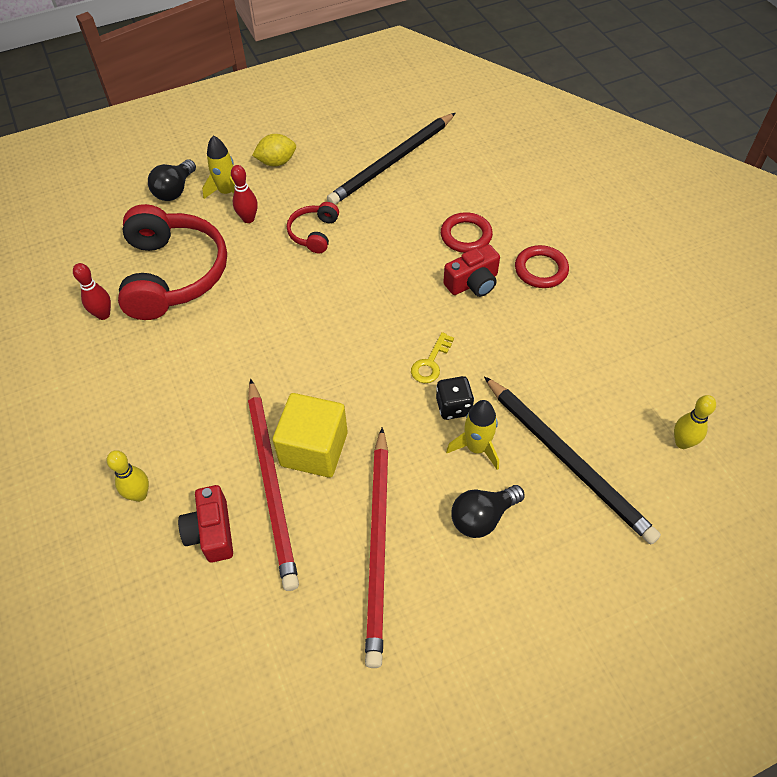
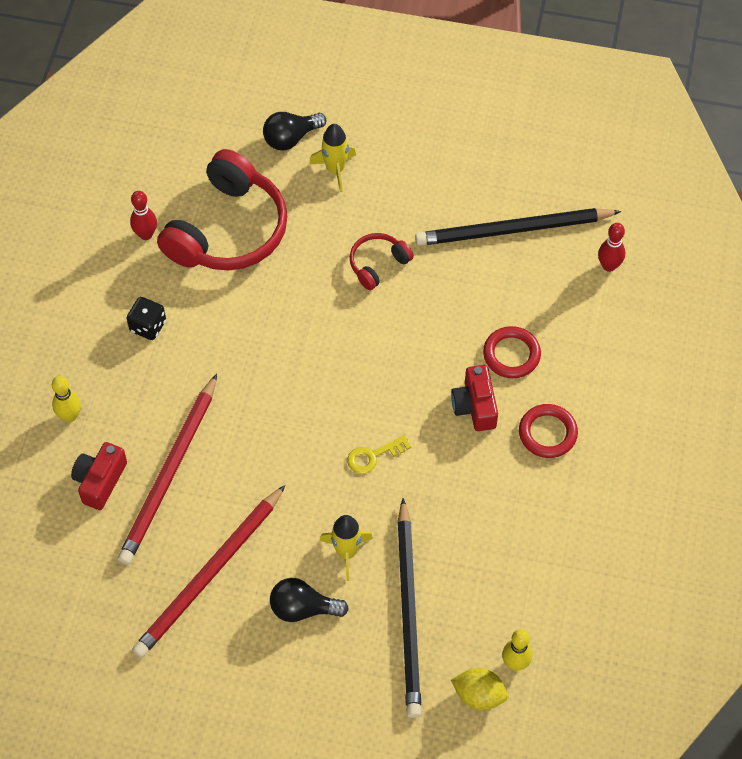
camera: 35 degrees right, 5 degrees up
(248, 219) = (332, 211): red bowling pin -> red bowling pin (609, 266)
(277, 162) = (405, 162): yellow lemon -> yellow lemon (479, 695)
(314, 449) = (222, 467): yellow cube -> none
(453, 407) = (358, 506): black dice -> black dice (148, 326)
(473, 283) = (475, 406): red camera -> red camera turned 75 degrees clockwise

